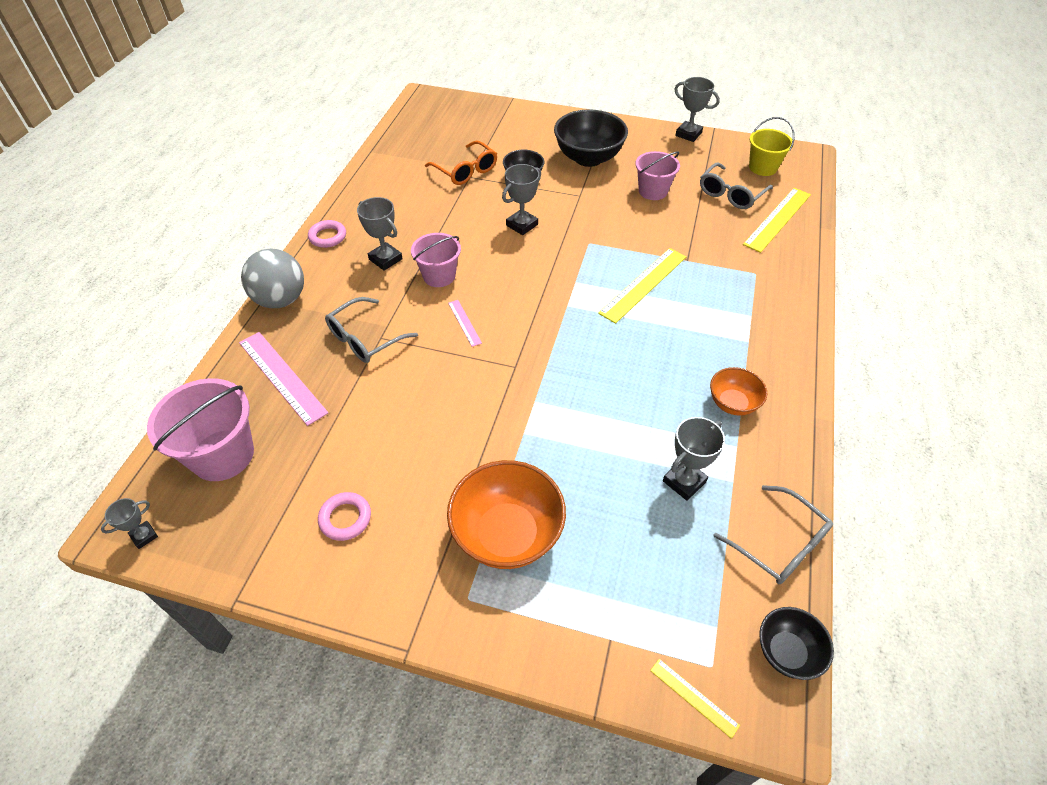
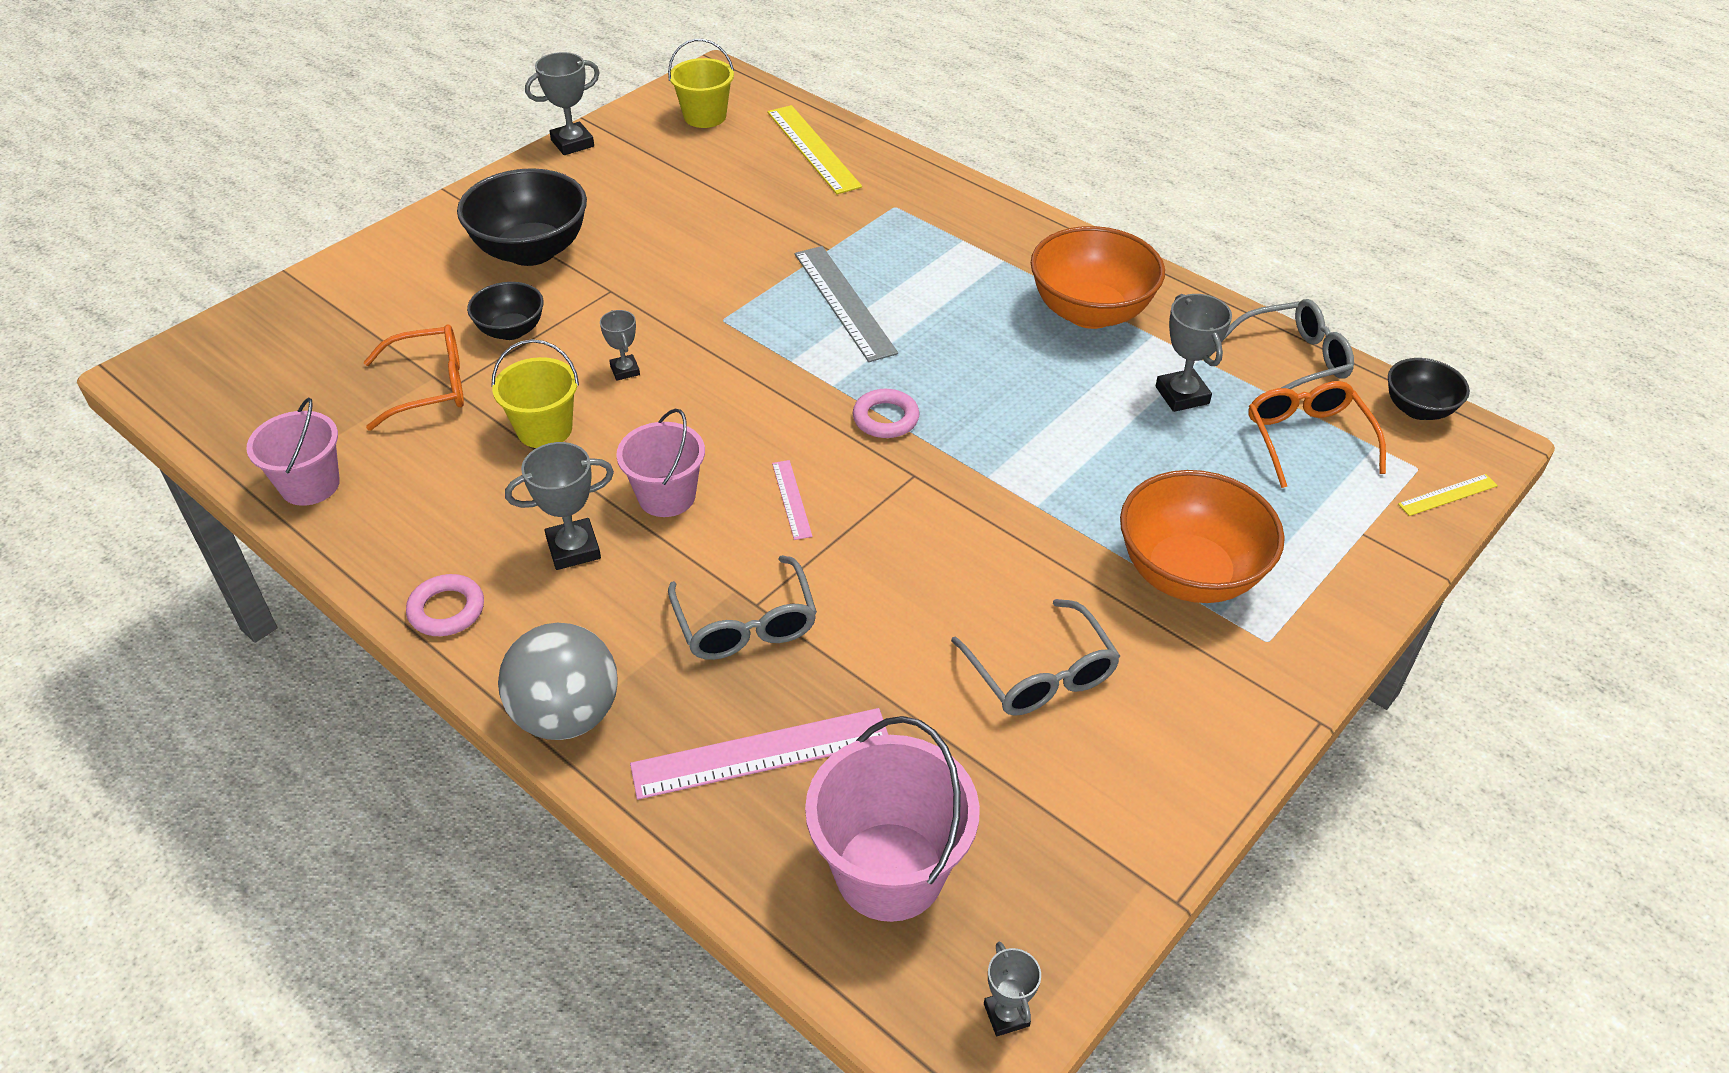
camera: 65 degrees left, 5 degrees down
(345, 518) = (1090, 736): pink ring -> pink ring (885, 418)
(460, 217) = (544, 429): none -> yellow bucket
(464, 322) = (791, 499): pink ruler -> pink ruler turned 75 degrees clockwise
(522, 225) = (625, 370): grey trophy -> grey trophy, size x0.61
(643, 284) = (844, 302): yellow ruler -> grey ruler
(653, 191) = (665, 222): pink bucket -> pink bucket (310, 485)
(692, 575) = (1307, 439): none -> orange glasses
(731, 194) = (733, 162): grey glasses -> grey glasses (1041, 674)
(732, 403) = (1090, 312): orange bowl -> orange bowl, size x1.79

